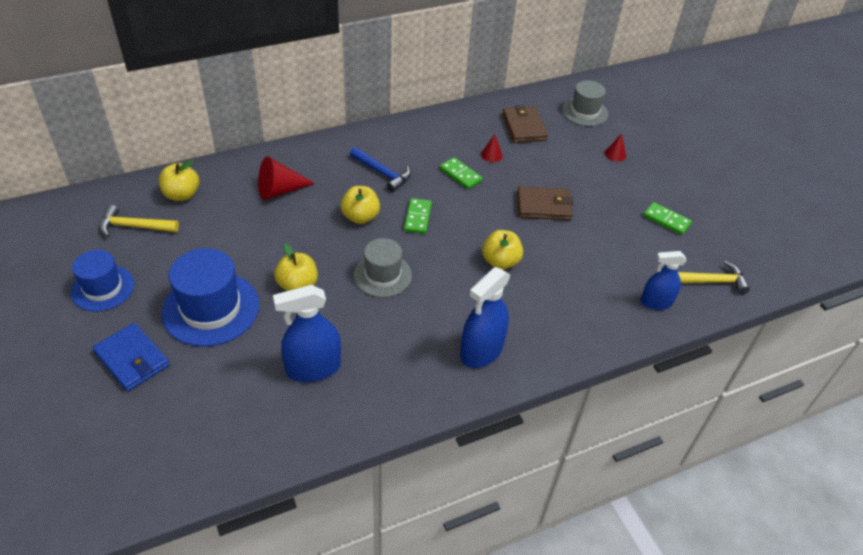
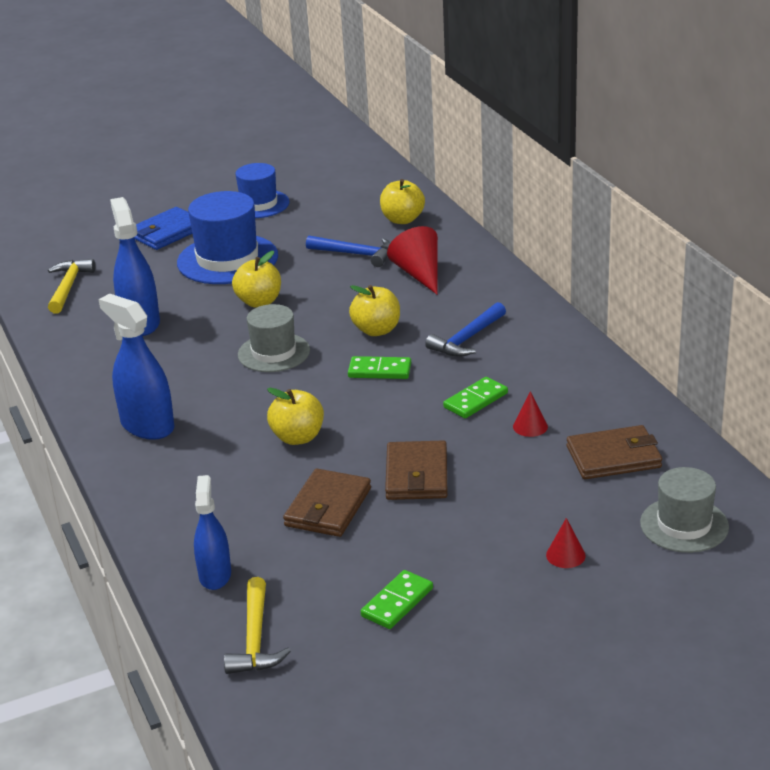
camera: 95 degrees right, 15 degrees down
(134, 226) = (348, 204): yellow hammer -> yellow hammer (68, 287)
(233, 224) = (355, 254): none -> blue hammer
(580, 247) = (328, 507): none -> brown wallet

